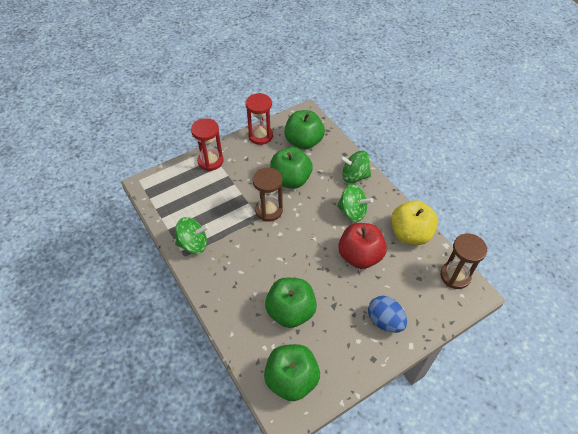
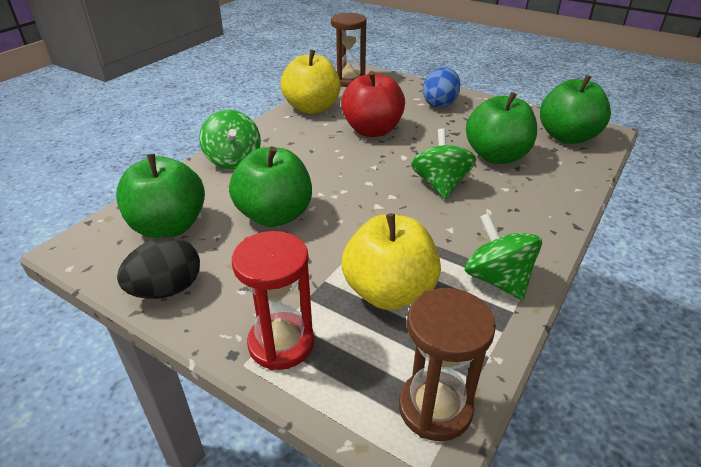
camera: 115 degrees left, 15 degrees down
(213, 202) = (389, 292): none -> yellow apple
(260, 136) = (167, 290): red hourglass -> black egg
(269, 210) = (357, 219): brown hourglass -> brown hourglass (435, 408)
(352, 212) = (305, 148): green spinning top -> green spinning top (440, 185)

